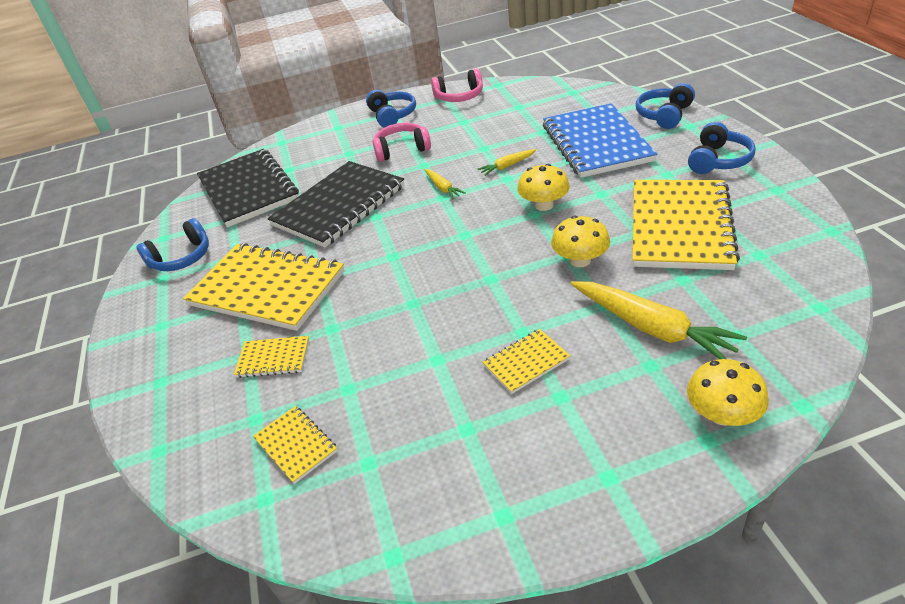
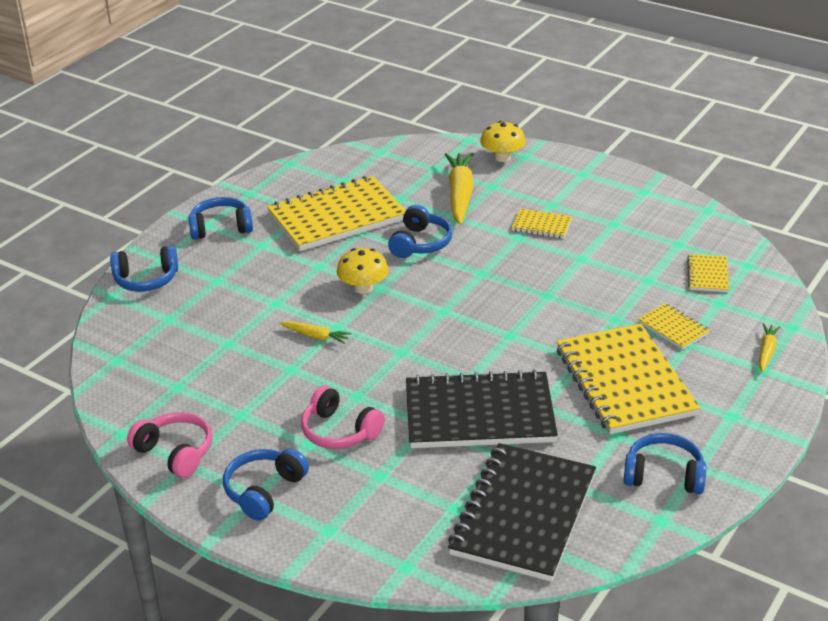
camera: 135 degrees left, 5 degrees down
(443, 188) = (387, 359): yellow carrot -> yellow carrot (766, 351)
(580, 260) = (420, 243): yellow mushroom -> blue headphones
(596, 143) = (231, 299): blue notebook -> none

